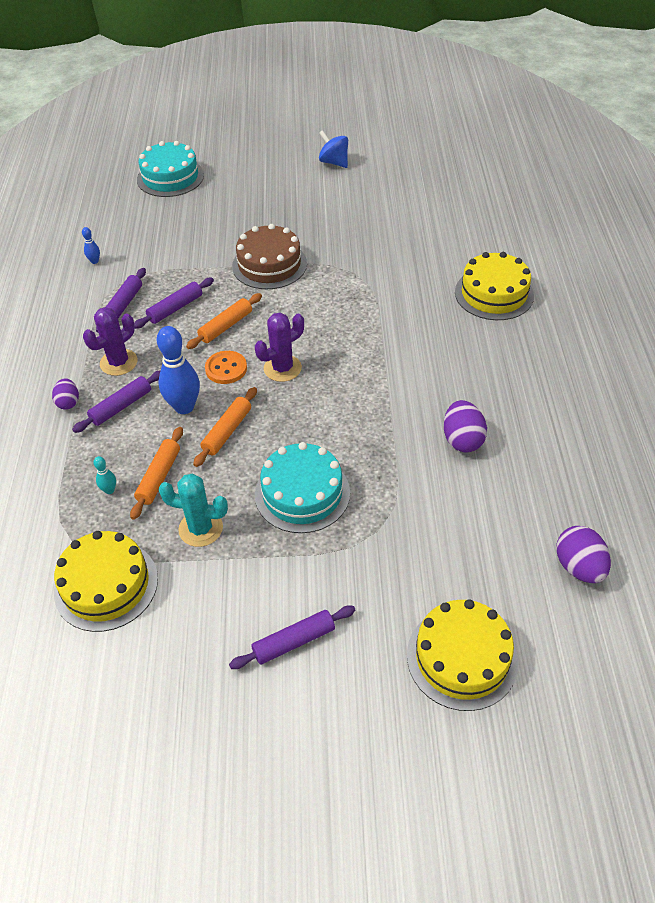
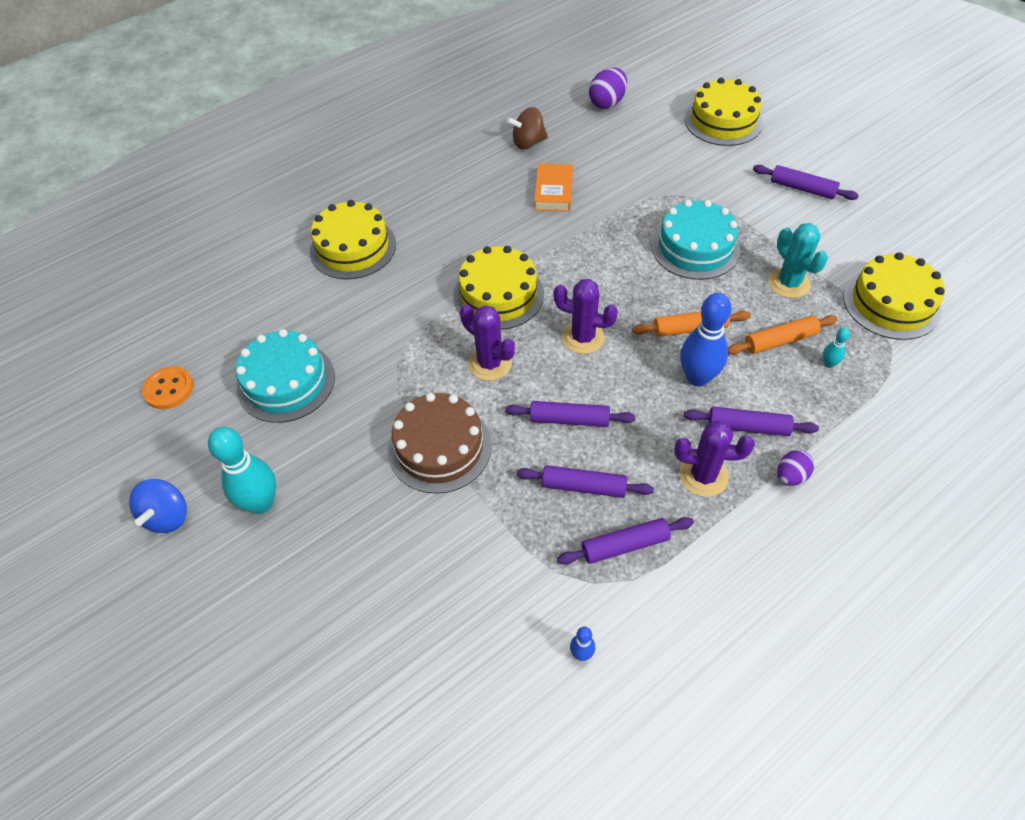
camera: 125 degrees left, 5 degrees up
(170, 177) = (322, 720): turquoise cake -> turquoise cake (286, 382)
(226, 326) = (569, 419): orange rolling pin -> purple rolling pin
(226, 369) = (623, 379): orange button -> orange button (169, 389)
(307, 192) = (261, 503): none -> turquoise bowling pin
(309, 312) = (490, 363): none -> purple cactus
(369, 346) = (498, 295): none -> yellow cake
(462, 440) = (553, 191): purple egg -> orange book
(553, 460) = (528, 143): none -> brown spinning top

